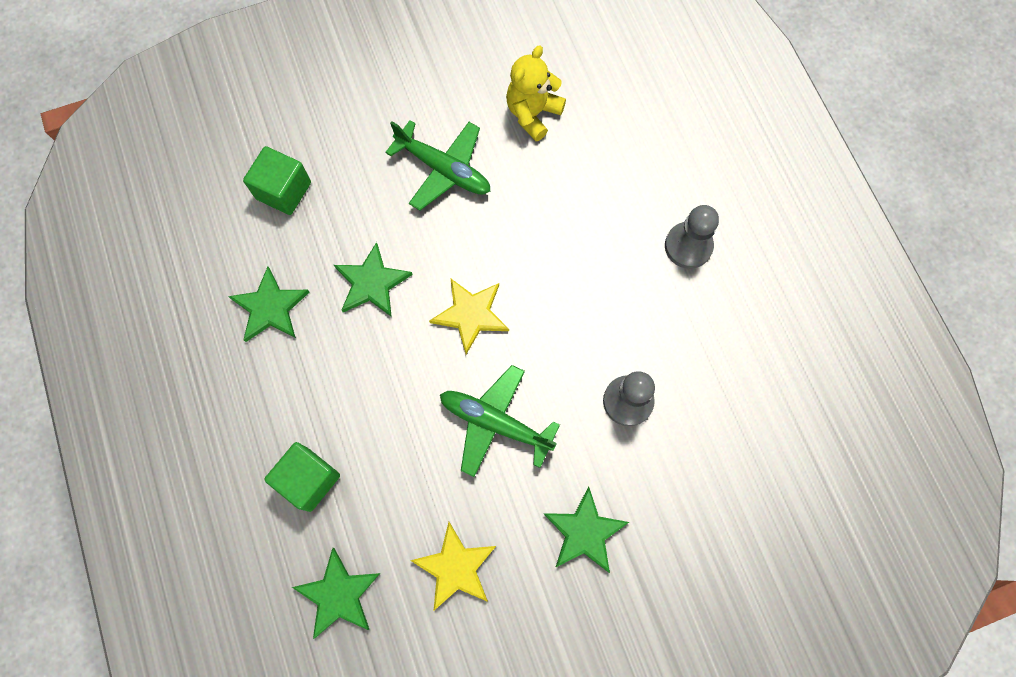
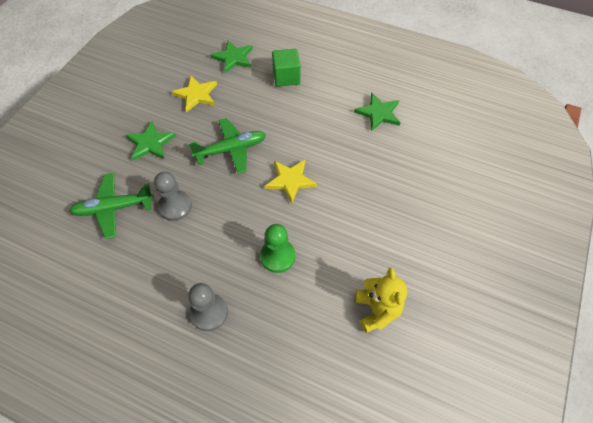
camera: 135 degrees right, 15 degrees down
(283, 191) = (439, 158): green cube -> none
(372, 283) = (350, 156): green star -> none
(444, 170) = (383, 233): green plane -> green plane (113, 208)
(571, 241) = (278, 256): none -> green pawn

